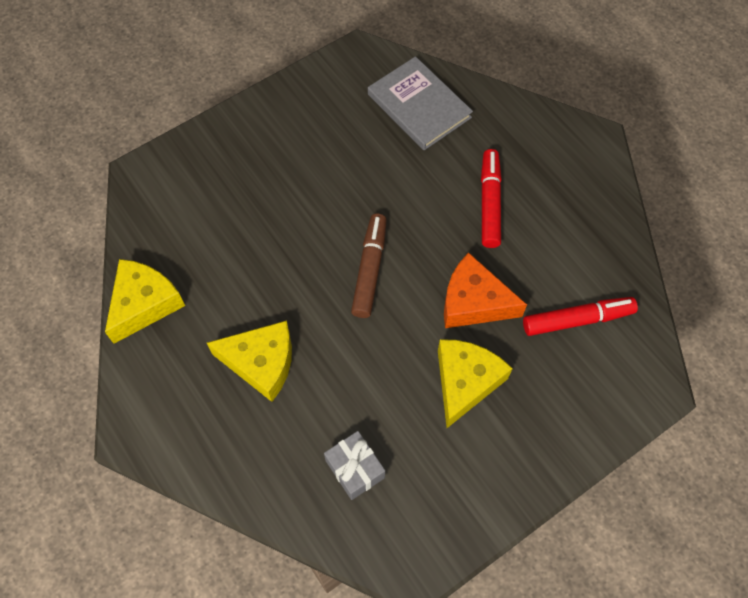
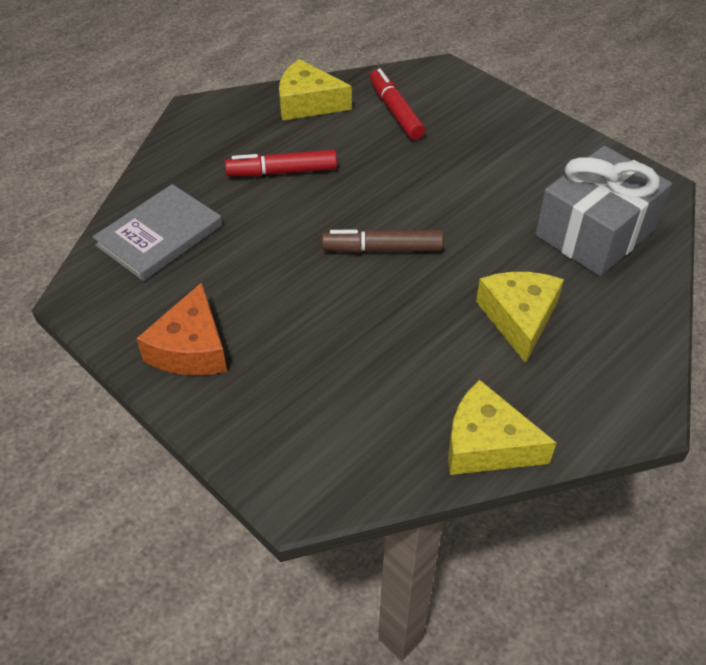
camera: 100 degrees left, 15 degrees down
(355, 469) = (595, 232): grey gift -> grey gift, size x2.06
(465, 382) = (481, 171): yellow cheese -> yellow cheese (308, 103)
(474, 302) = (397, 173): orange cheese -> orange cheese (191, 348)

